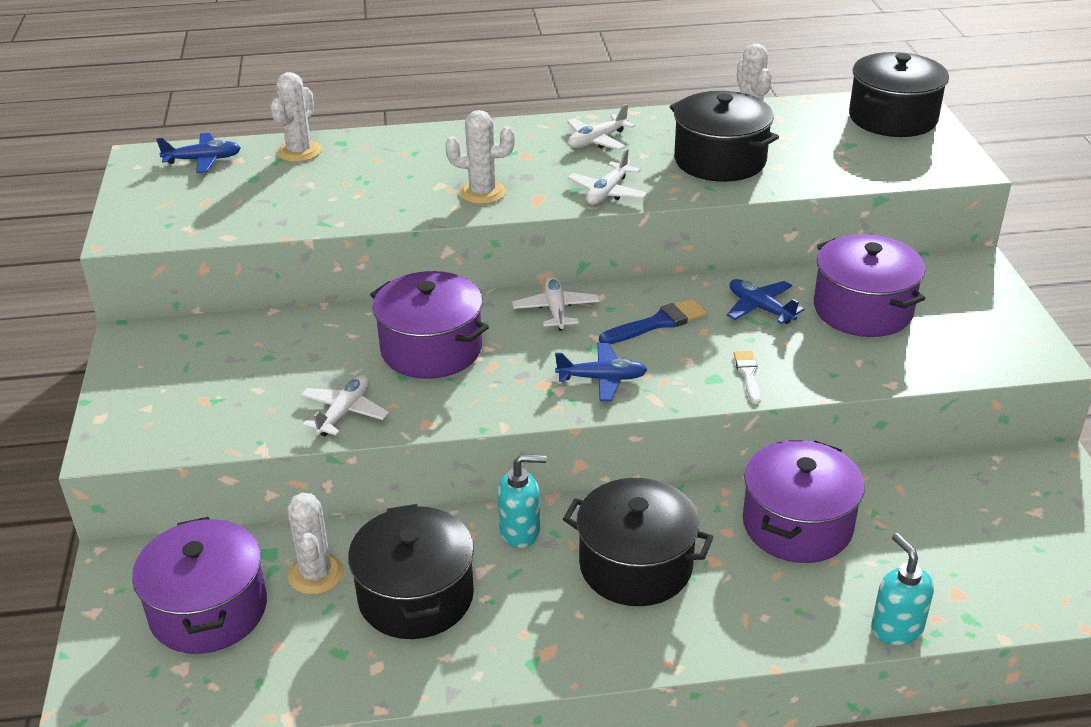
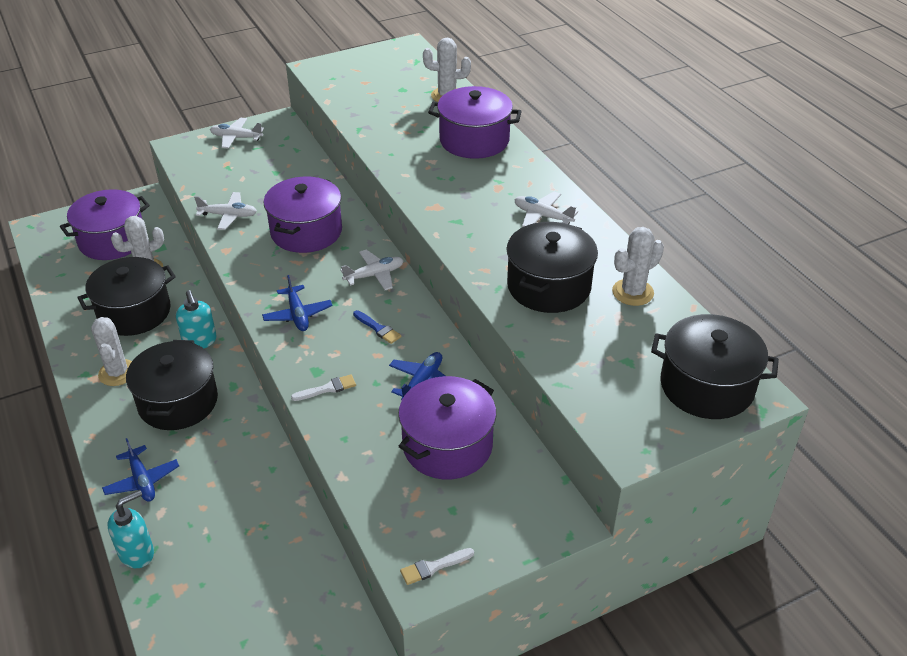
camera: 70 degrees right, 5 degrees up
(203, 160) = (416, 66): blue plane -> blue plane (142, 480)
(482, 193) = (430, 181): white cactus -> white cactus (117, 373)
(607, 192) = (461, 237): white plane -> white plane (236, 138)
(657, 323) = (378, 328): blue brush -> blue brush, size x0.65
(797, 525) = (237, 480): purple pot -> purple pot (474, 140)
(1024, 346) = (433, 567): none -> white brush

